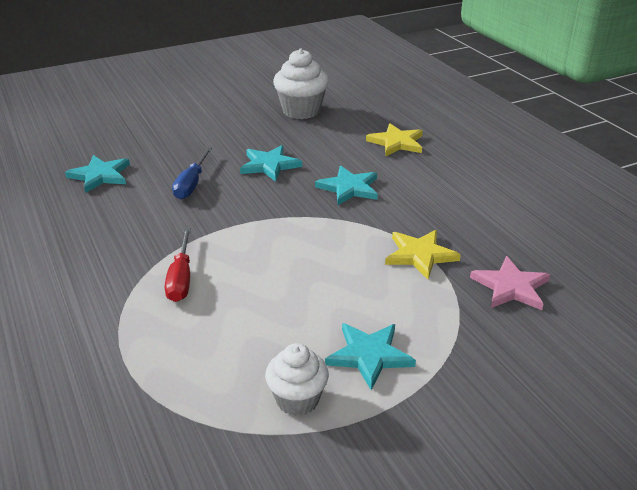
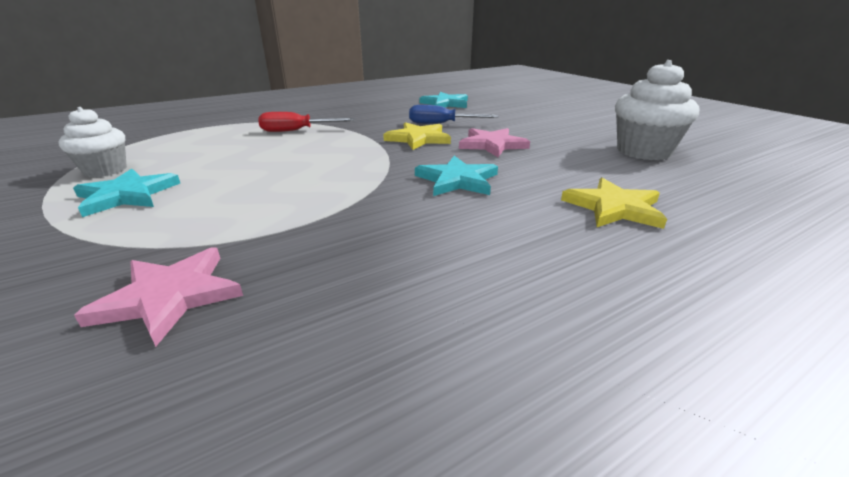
camera: 85 degrees right, 5 degrees down
(269, 165) = (492, 145): turquoise star -> pink star
(420, 255) = (293, 222): yellow star -> yellow star (418, 139)

